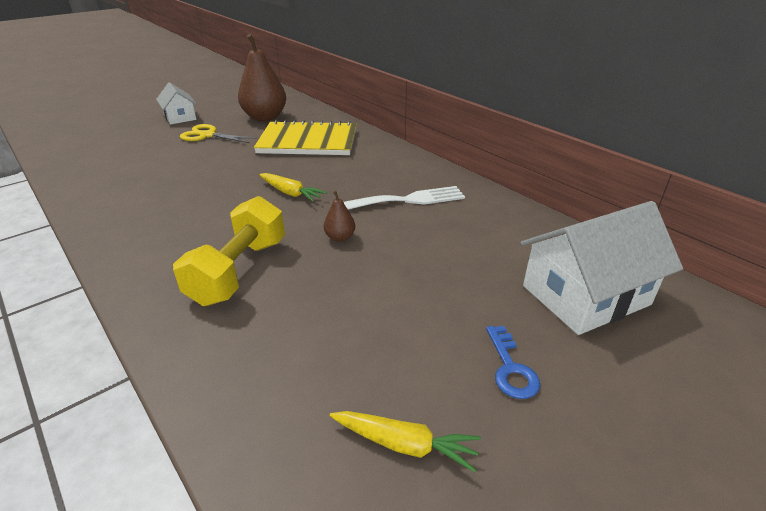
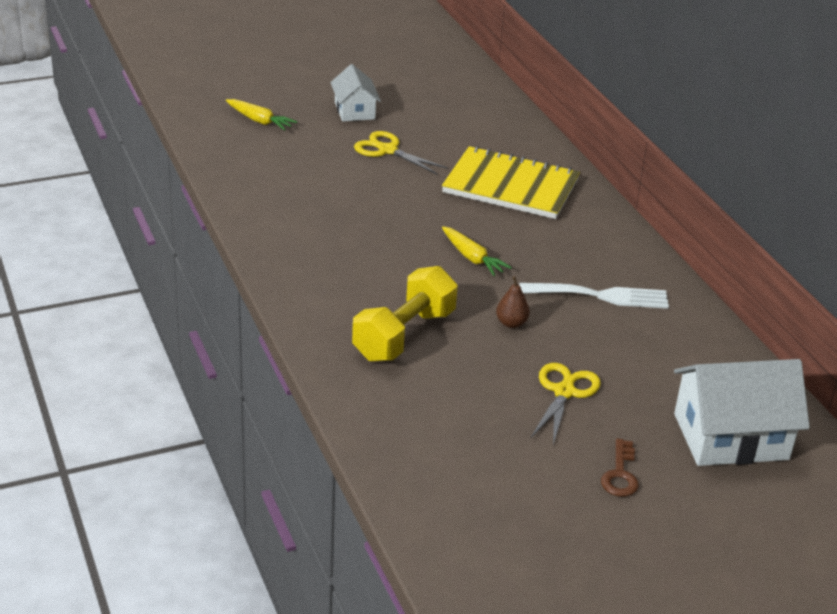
camera: 15 degrees right, 0 degrees up
(265, 117) = (464, 133): brown pear -> none
(404, 444) = (509, 499): yellow carrot -> yellow carrot (259, 121)
(412, 290) = (564, 392): none -> yellow scissors
(510, 368) = (620, 474): blue key -> brown key

